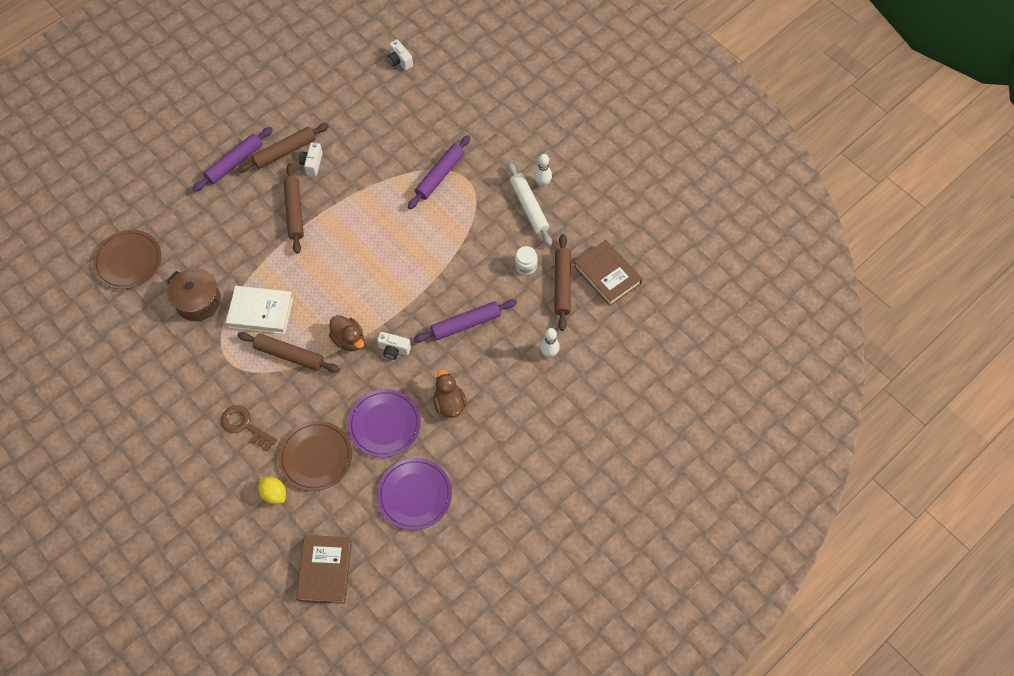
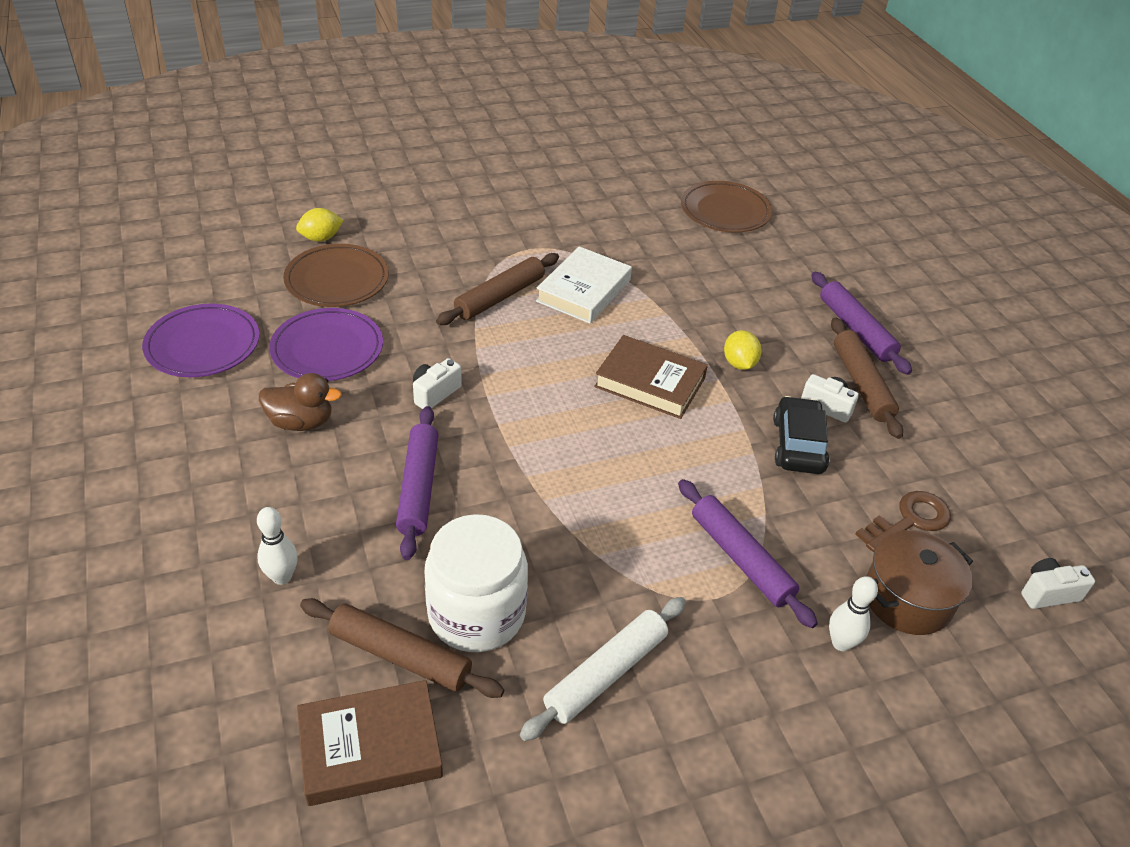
camera: 110 degrees right, 20 degrees down
(198, 301) = (632, 247): brown pot -> brown pot (907, 599)
(245, 426) = (428, 239): brown key -> brown key (909, 521)
(294, 212) = (739, 363): brown rolling pin -> yellow lemon
(325, 570) = (189, 249): brown book -> brown book (650, 382)
(349, 340) = (484, 355): brown duck -> none
(350, 170) = (798, 445): none -> black car
(525, 266) = (476, 614): white jar -> white jar, size x2.12
(529, 207) = (606, 673): white rolling pin -> white rolling pin turned 45 degrees counterclockwise
(542, 183) = (653, 723): white bowling pin -> white bowling pin (841, 643)

